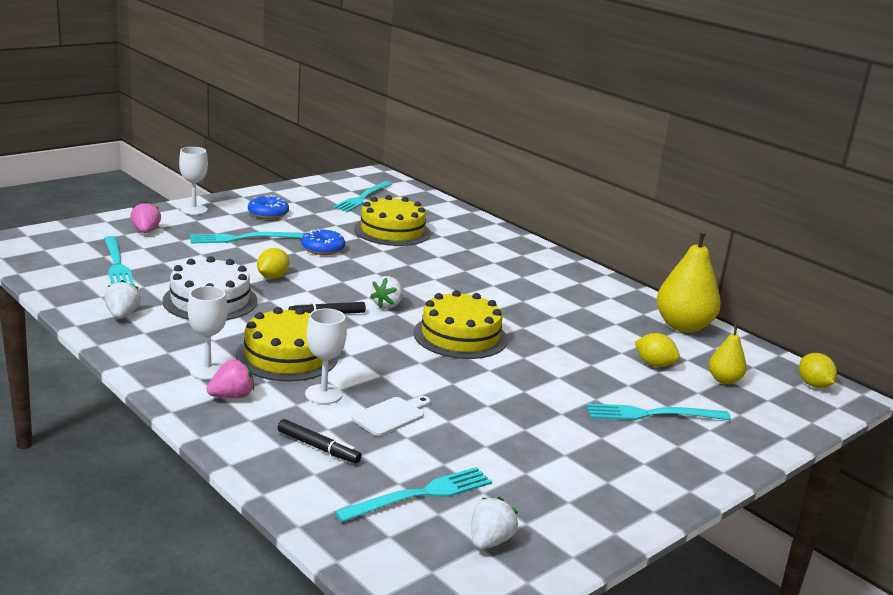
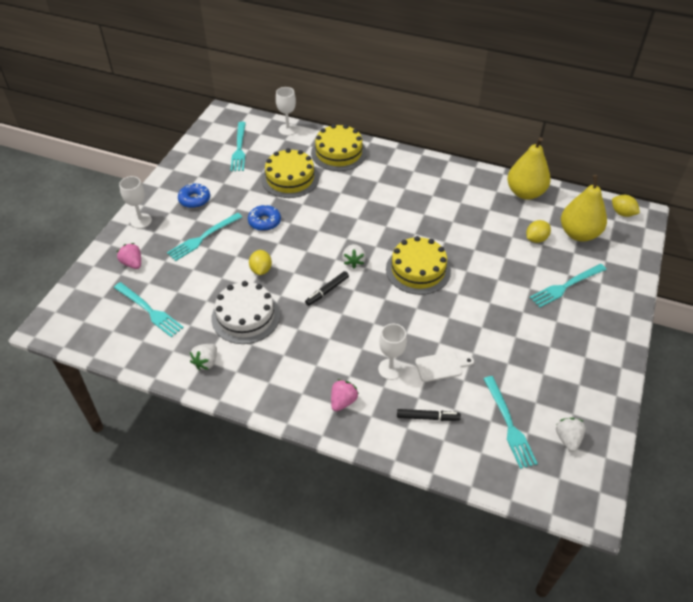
camera: 25 degrees left, 25 degrees up
(122, 315) = (206, 362): white strawberry -> white strawberry turned 120 degrees counterclockwise
(208, 370) = (308, 386): white goblet -> white goblet (287, 129)
(287, 356) = (340, 345): yellow cake -> yellow cake (339, 153)
(391, 415) = (441, 366): white cutting board -> white cutting board turned 60 degrees clockwise
(420, 495) = (509, 424): turquoise fork -> turquoise fork turned 135 degrees clockwise
(654, 364) = (536, 239): yellow lemon -> yellow lemon turned 45 degrees counterclockwise
(724, 380) = (579, 234): yellow pear -> yellow pear, size x1.87

